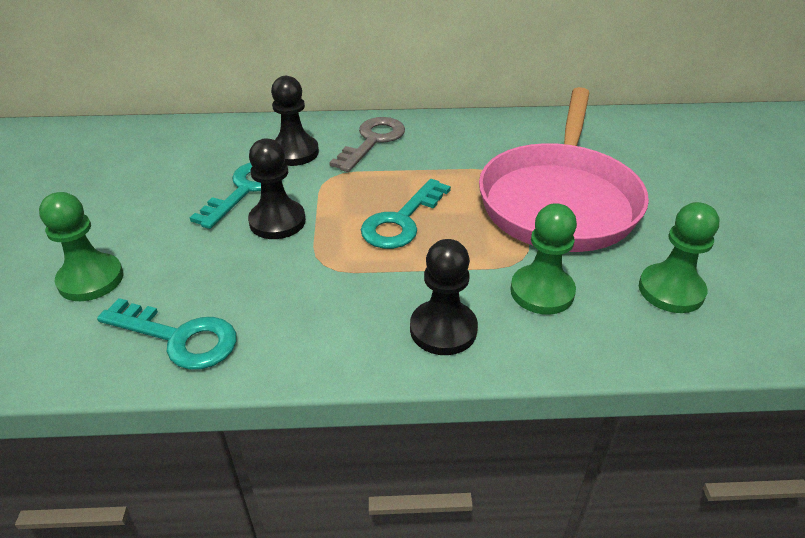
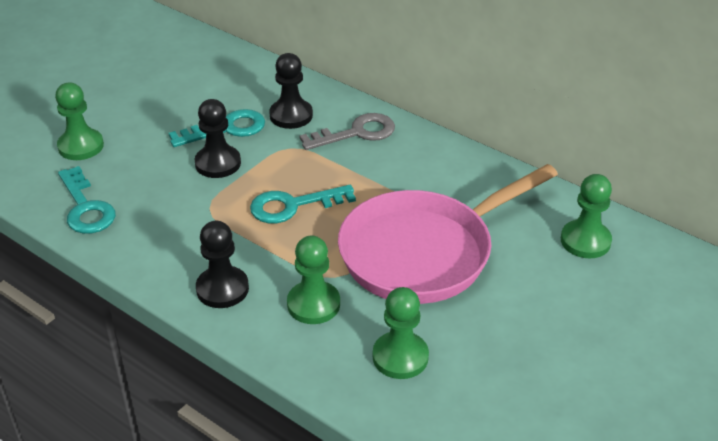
camera: 40 degrees right, 0 degrees up
(646, 136) = (585, 241): none -> green pawn

